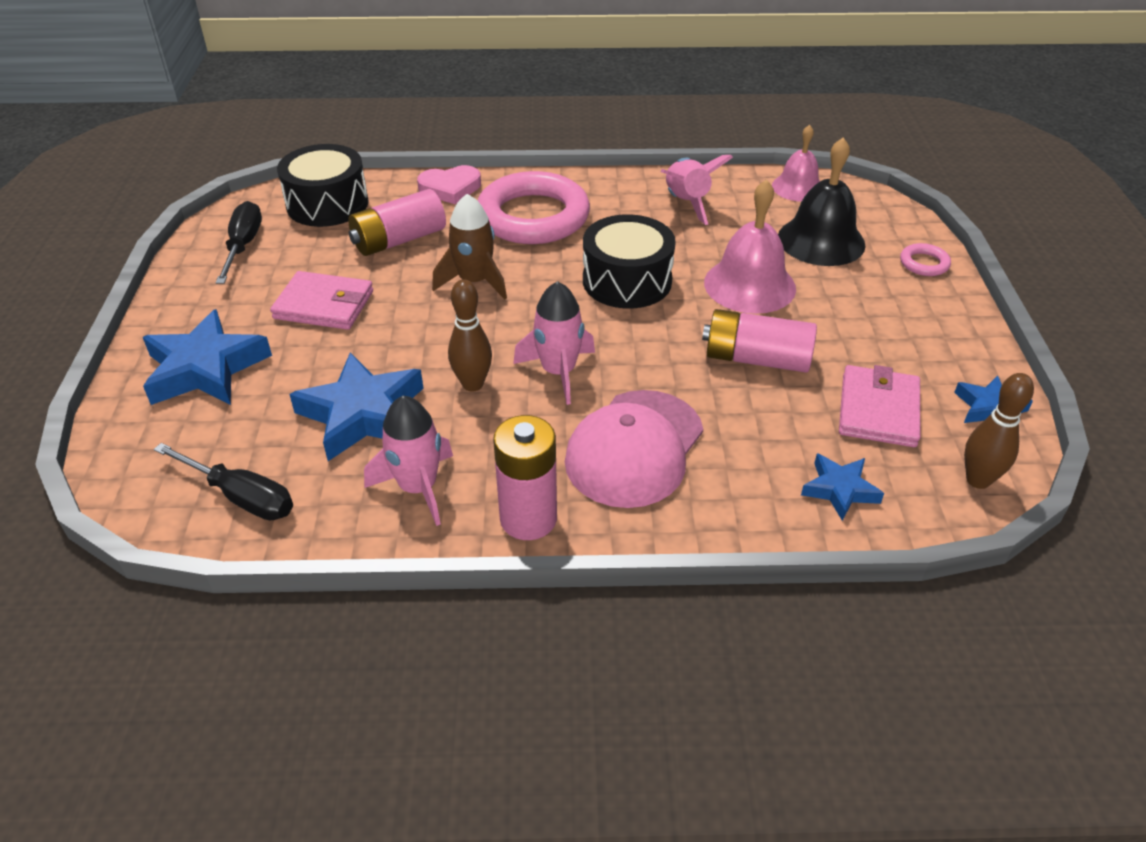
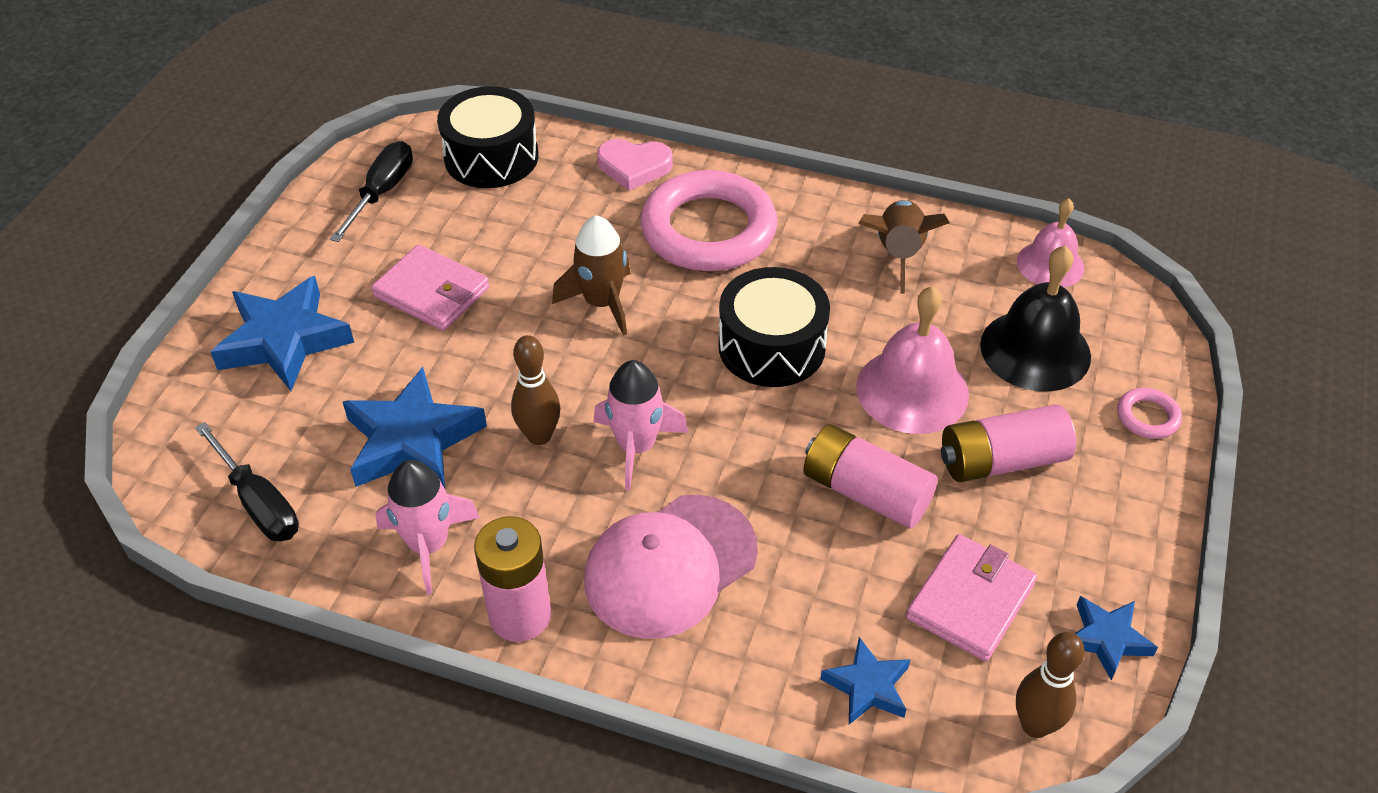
camera: 20 degrees right, 5 degrees up
(399, 240) = (546, 226): pink battery -> pink battery (1002, 461)
(686, 203) = (898, 254): pink rocket -> brown rocket

